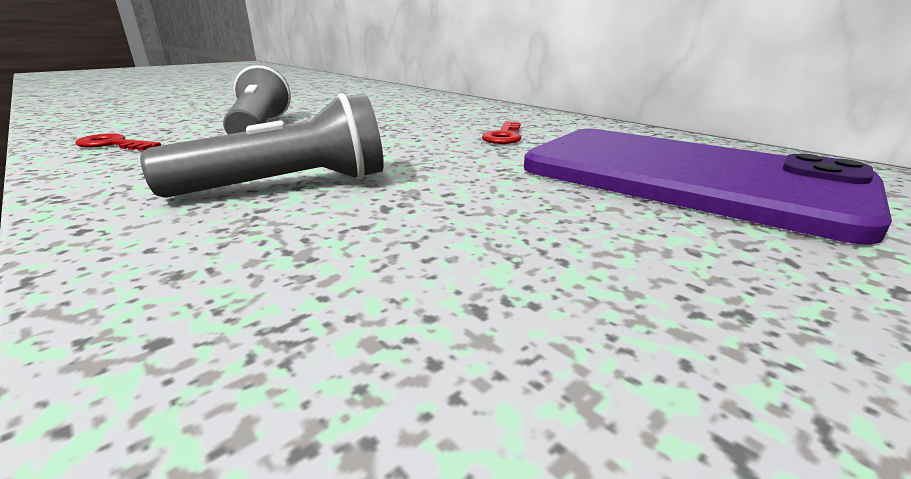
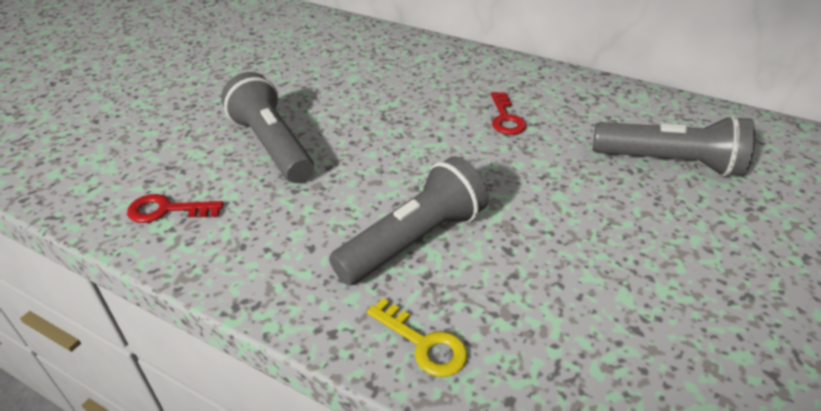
camera: 20 degrees left, 15 degrees up
(154, 257) = (424, 344): none -> yellow key
(684, 178) = (669, 163): purple phone -> grey flashlight

